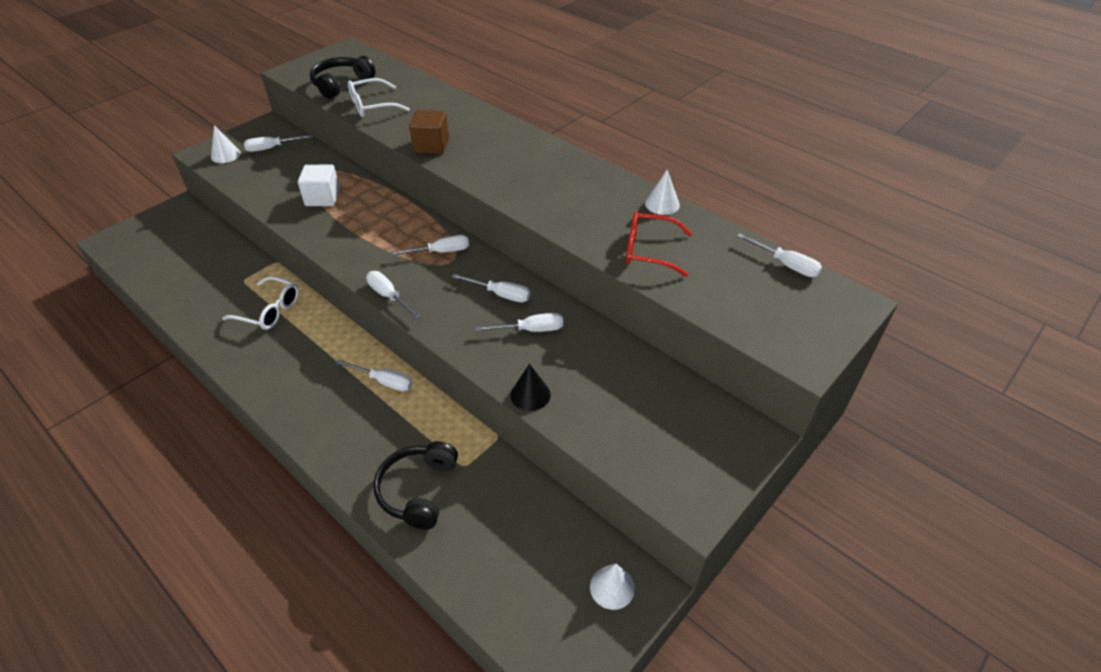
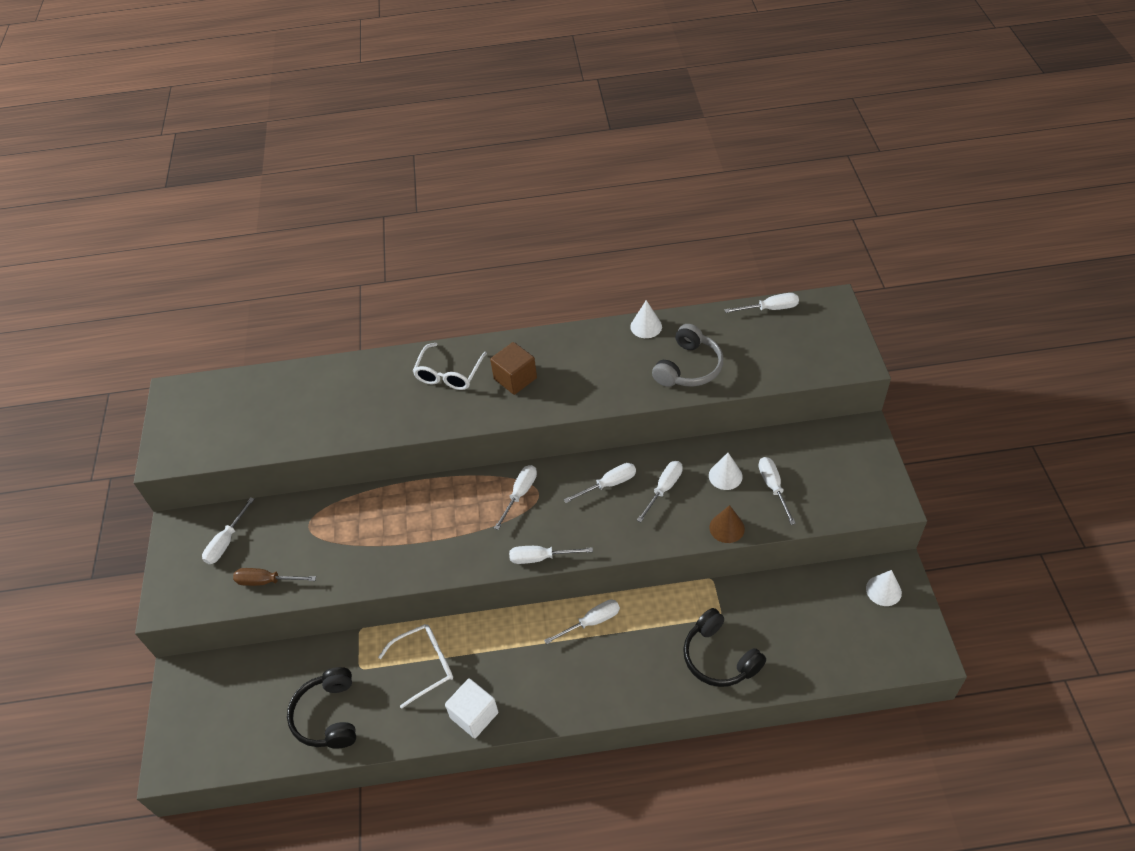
camera: 45 degrees left, 5 degrees up
(225, 155) = (193, 586): white cone -> white cone (725, 476)
(253, 181) = (267, 581): none -> brown screwdriver
(322, 197) = (355, 539): white cube -> white cube (474, 715)
(341, 84) = (239, 429): black headphones -> black headphones (328, 716)
(372, 106) = (306, 425): white glasses -> white glasses (449, 374)
(431, 145) = (419, 417): brown cube -> brown cube (515, 378)
(530, 395) = (727, 528): black cone -> brown cone
(611, 403) = (773, 487): none -> white screwdriver
(649, 251) = (688, 367): red glasses -> grey headphones

